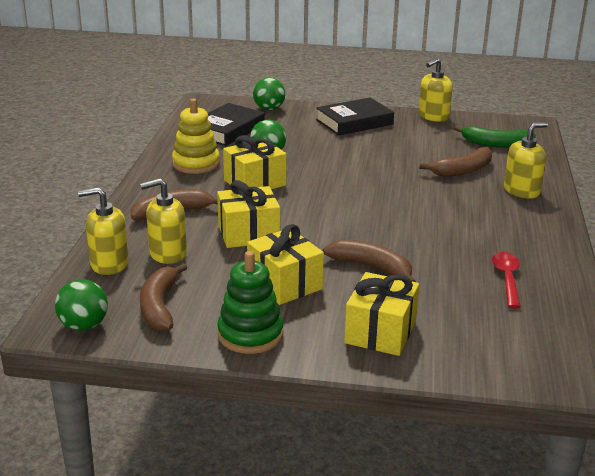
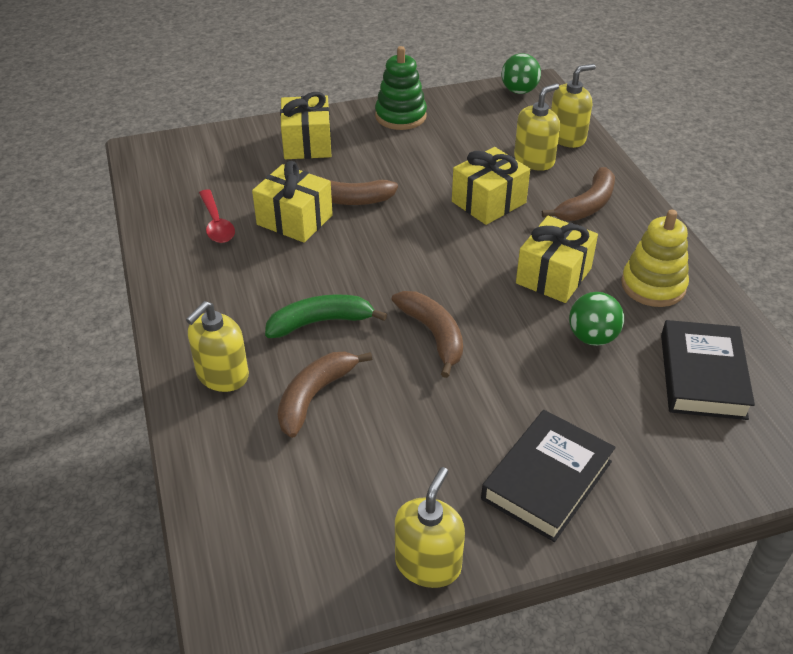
camera: 155 degrees right, 15 degrees up
(159, 306) = (486, 117): brown banana -> brown banana (433, 335)
(269, 109) = (713, 469): green ball -> none
(284, 284) = (410, 161): yellow gift -> yellow gift (294, 220)
(495, 144) = (285, 497): green banana -> green banana (320, 322)

